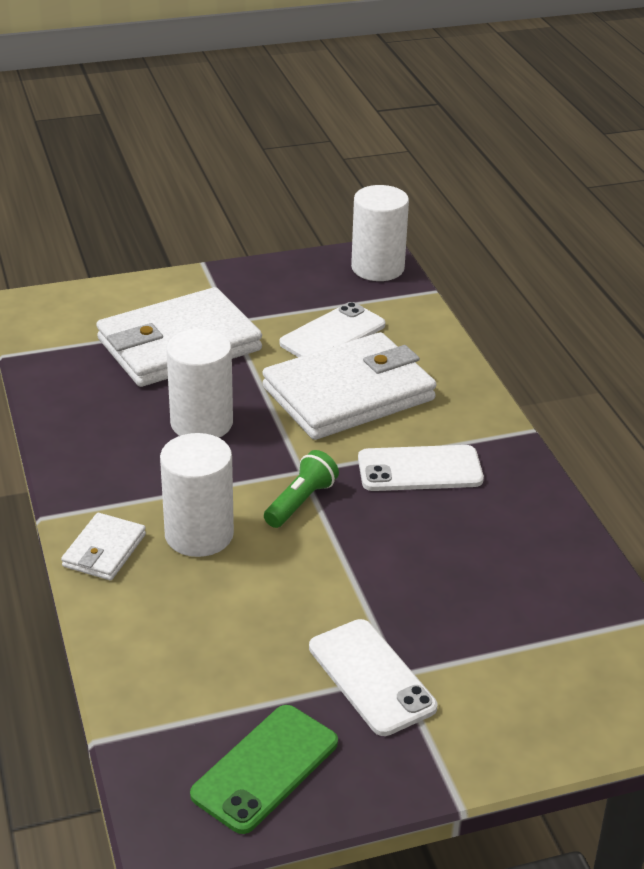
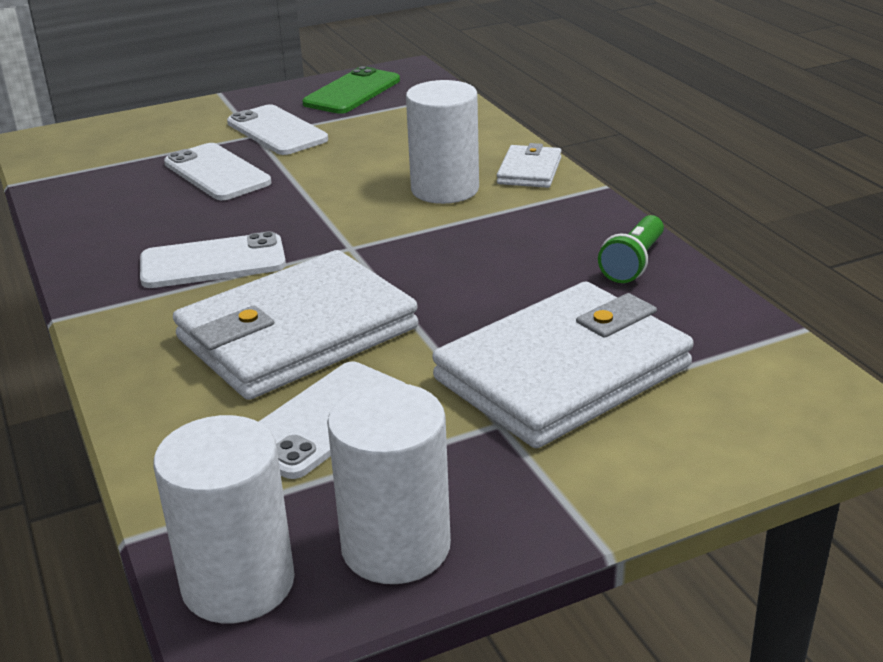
camera: 175 degrees right, 5 degrees down
(201, 423) = (483, 278): white cylinder -> white cylinder (396, 546)
(301, 502) = (347, 222): green flashlight -> green flashlight (633, 263)
(435, 599) = (217, 173): none -> white phone

